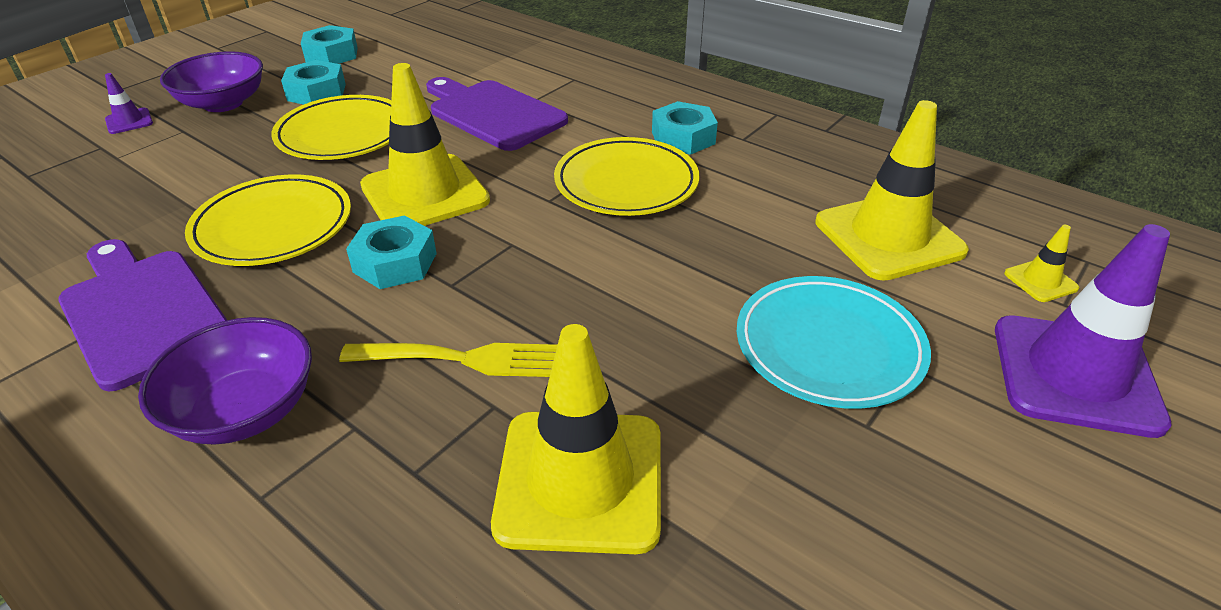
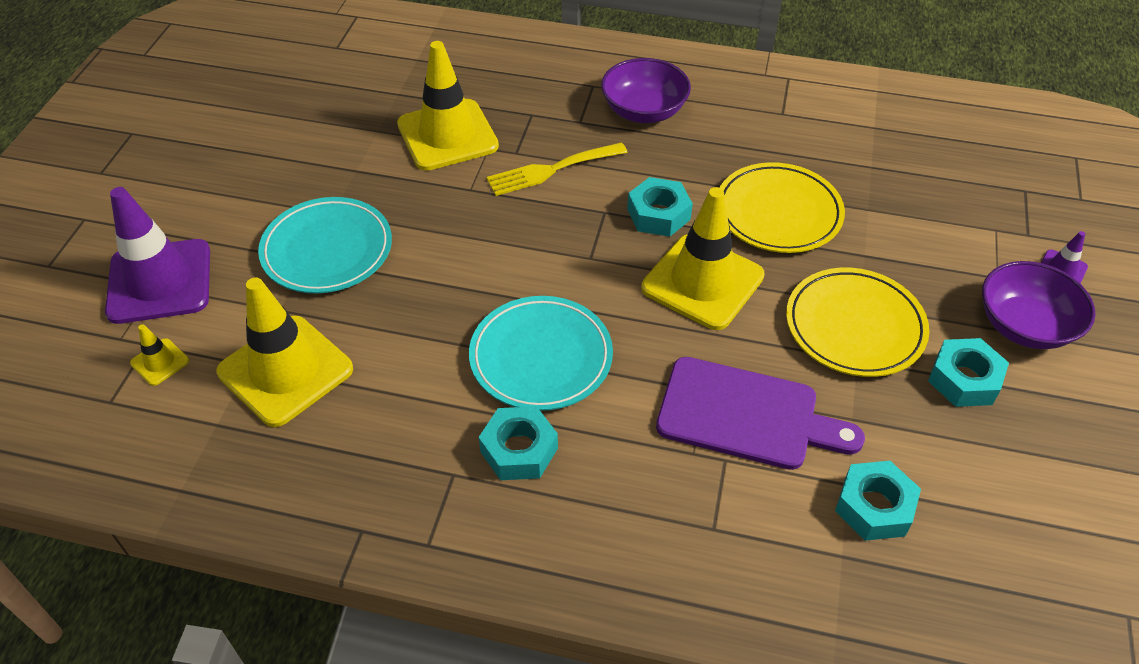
camera: 155 degrees right, 10 degrees up
(141, 312) = (772, 134): purple cutting board -> none
(332, 54) = (1050, 461): turquoise nut -> turquoise nut (874, 507)
(626, 183) = (541, 357): yellow plate -> turquoise plate

